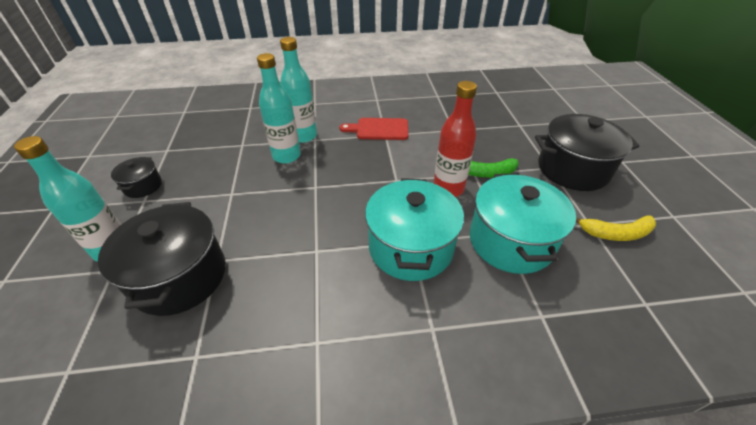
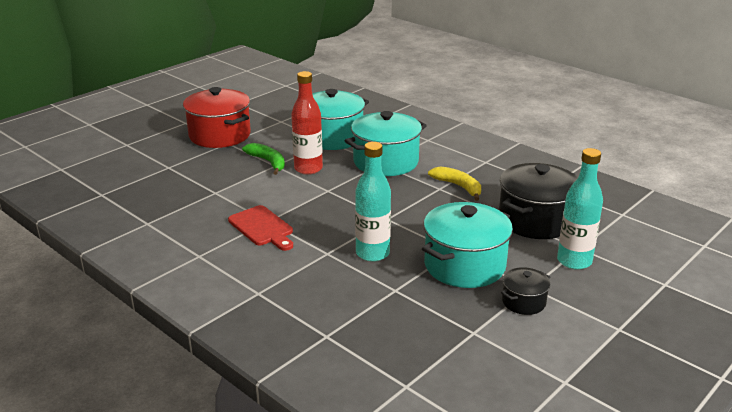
camera: 130 degrees left, 15 degrees down
(211, 186) = (464, 265): none -> turquoise pot
(304, 136) = (330, 262): turquoise bottle -> none
(572, 169) = (220, 135): black pot -> red pot
(615, 233) = (279, 114): yellow banana -> yellow banana (458, 186)

